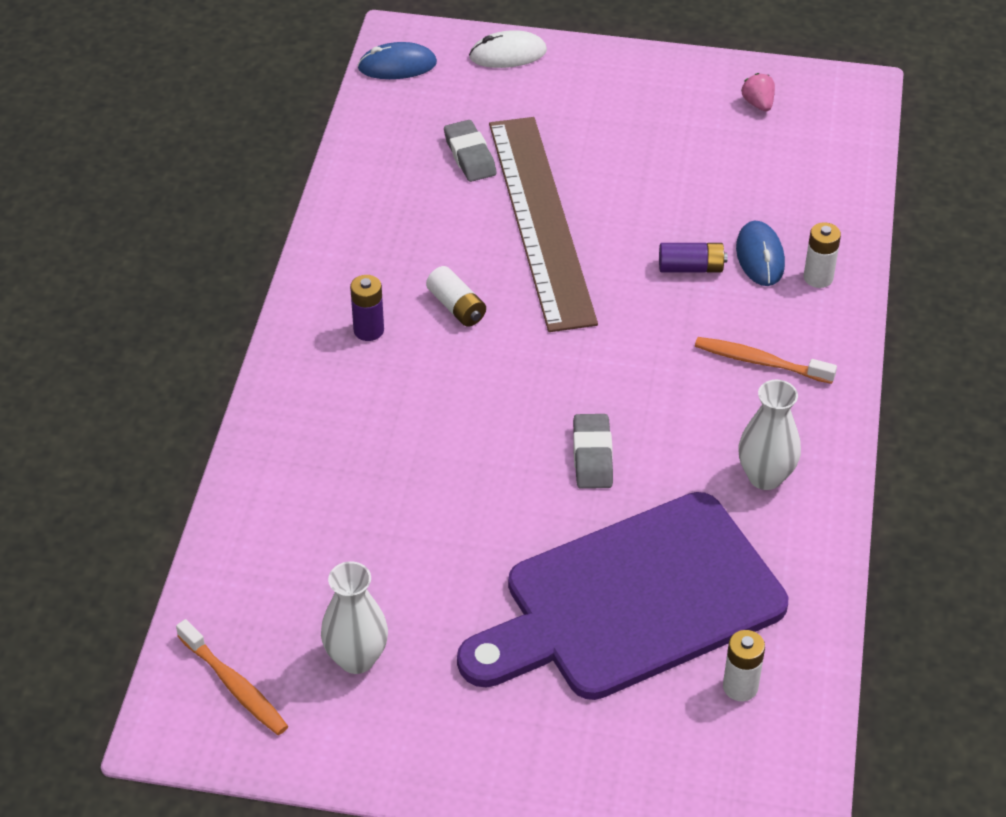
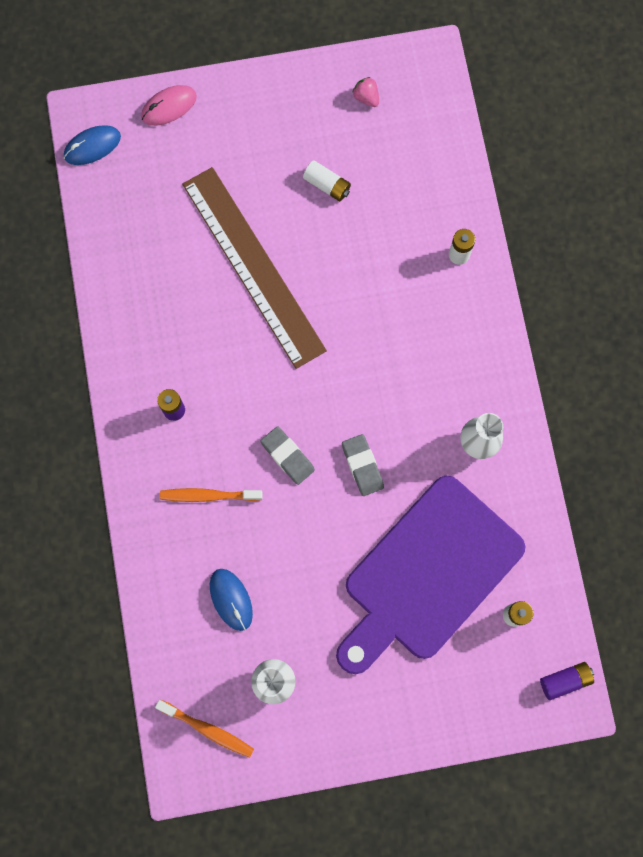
camera: 20 degrees left, 30 degrees up
(456, 307) = (225, 367): white battery -> white battery (327, 185)
(470, 156) = (180, 220): grey eraser -> grey eraser (287, 456)
(508, 54) = (169, 106): white mouse -> pink mouse
(691, 268) = (371, 275): purple battery -> purple battery (565, 680)
(760, 257) = (414, 248): blue mouse -> blue mouse (231, 599)
(760, 362) = (444, 345): orange toothbrush -> orange toothbrush (208, 495)

